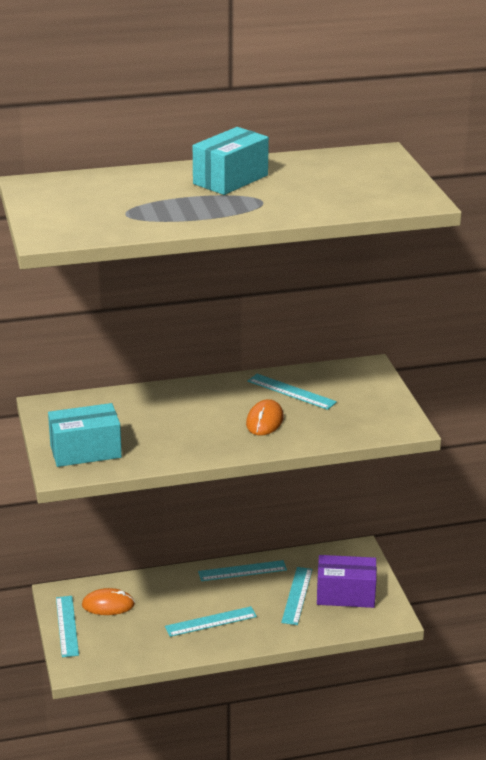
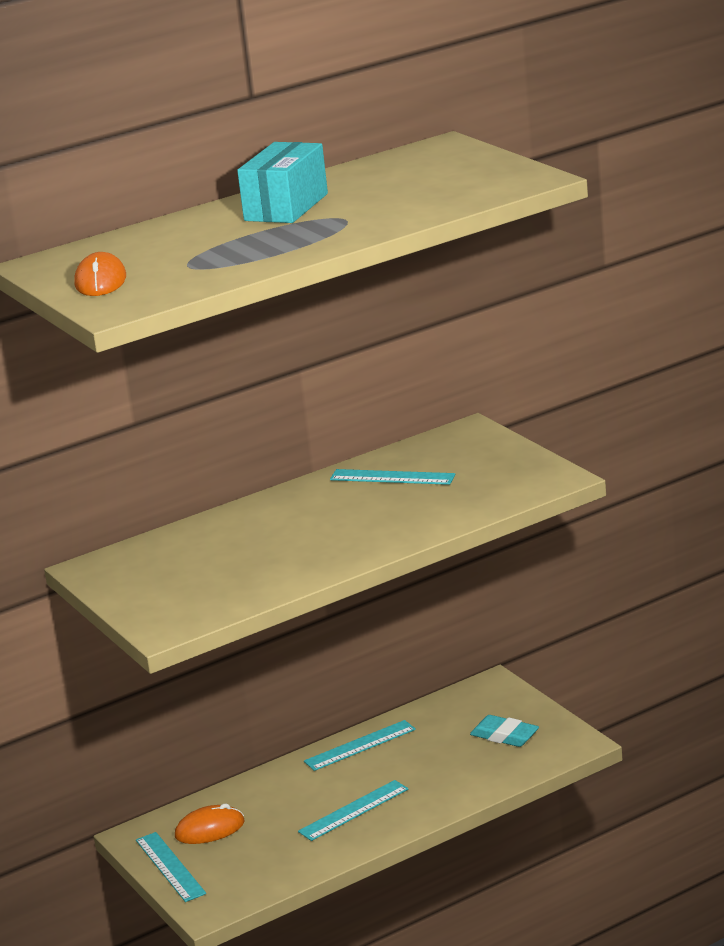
camera: 15 degrees left, 5 degrees down
(85, 451) = (179, 601): turquoise box -> none
(265, 421) = (381, 514): orange mouse -> orange mouse (101, 281)
(297, 595) = (445, 753): turquoise ruler -> none
(345, 595) = (504, 736): purple box -> turquoise eraser

